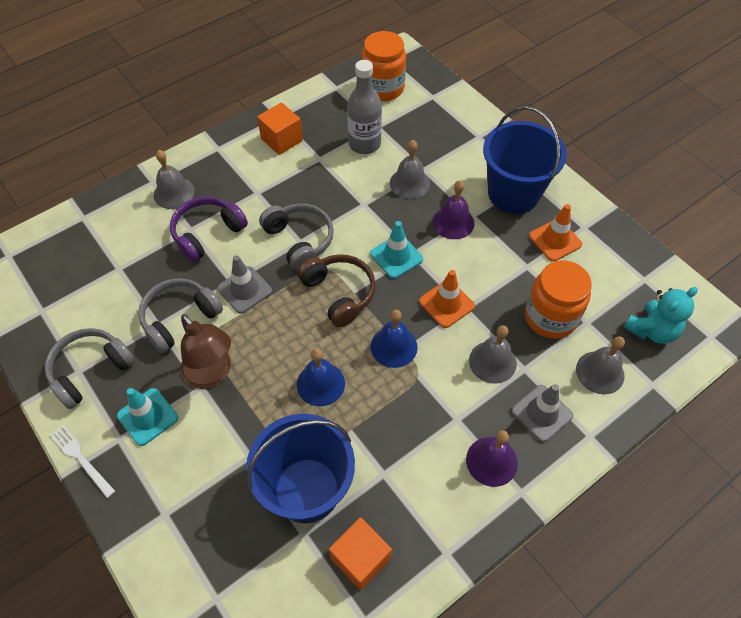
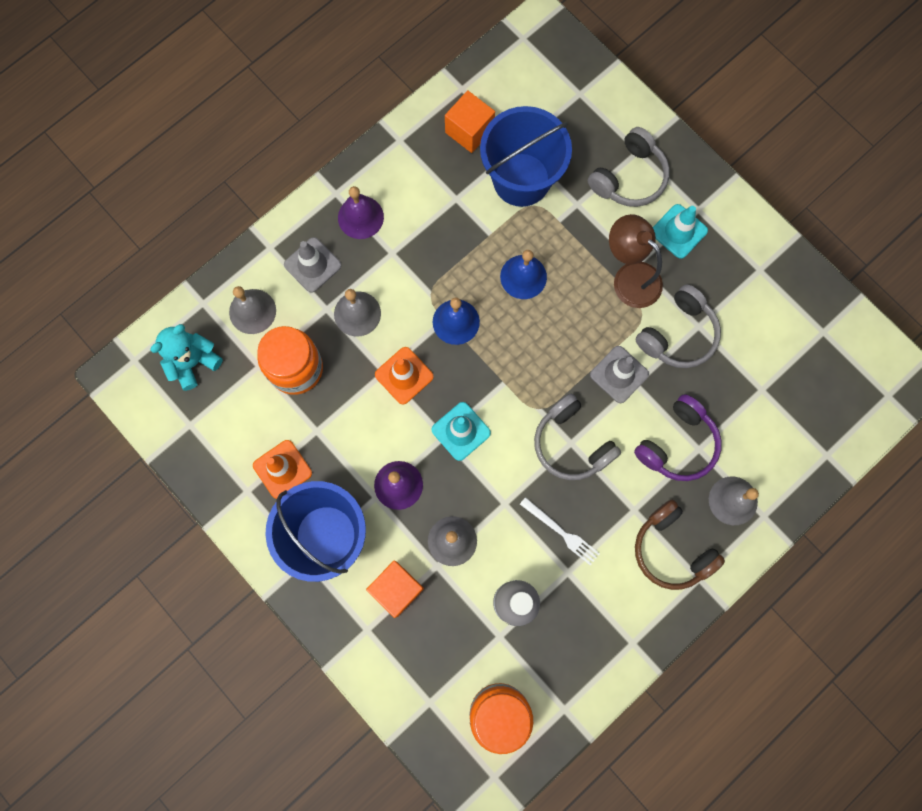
camera: 175 degrees right, 20 degrees up
(81, 459) = (725, 189): white fork -> white fork (561, 532)
(90, 370) = (748, 271): grey headphones -> grey headphones (629, 177)
(281, 139) = (621, 601): orange cube -> orange cube (397, 589)
(339, 293) = (518, 378): brown headphones -> brown headphones (671, 549)

